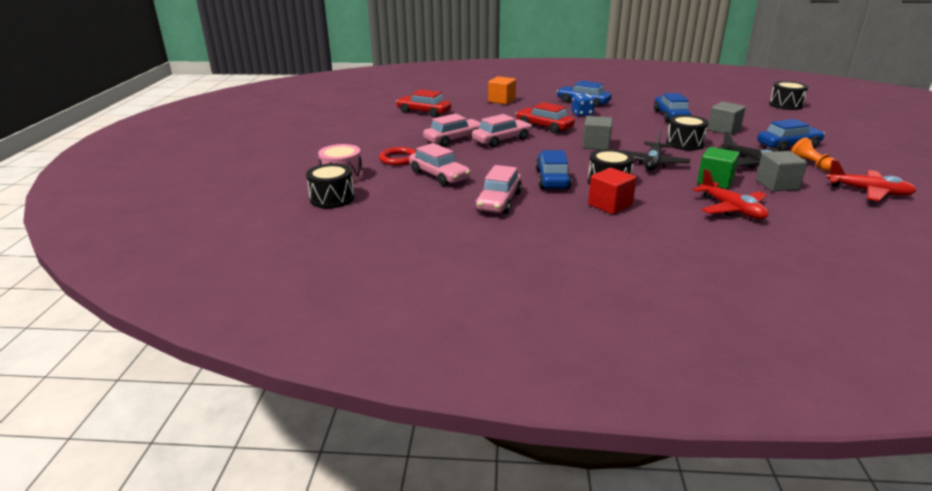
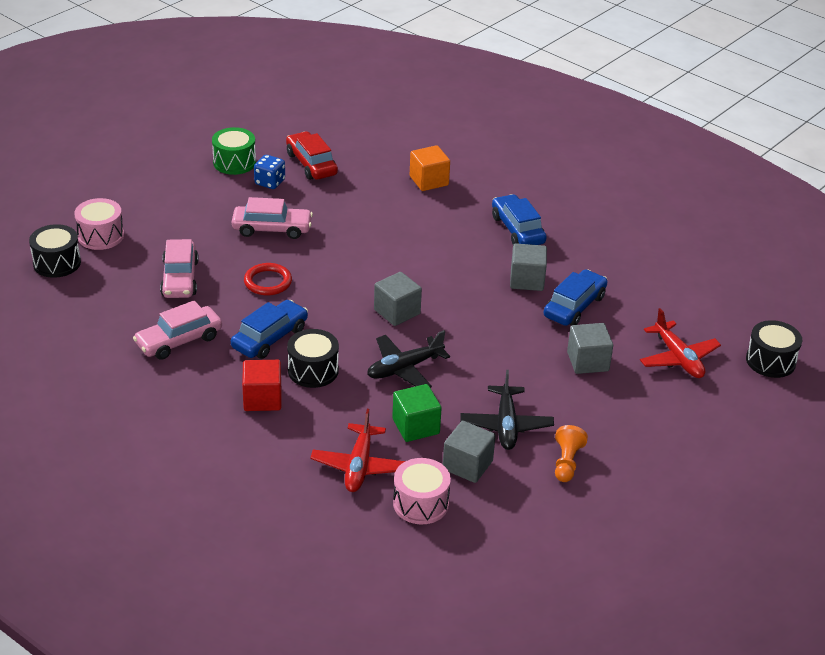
camera: 35 degrees right, 10 degrees up
(374, 124) = (234, 162): none -> green drum
(398, 159) = (179, 234): red ring -> red ring (268, 282)
(501, 140) = (316, 254): pink car -> none
(544, 127) = (396, 253): red car -> none
(582, 114) = (477, 251): blue dice -> blue dice (270, 182)
(628, 115) = (527, 280): none -> grey cube
(684, 143) = (496, 359): black drum -> none
(788, 145) = (607, 424): blue car -> none
(799, 210) = (420, 503): none -> pink drum
(868, 192) = (540, 526): red plane -> red plane (678, 358)

